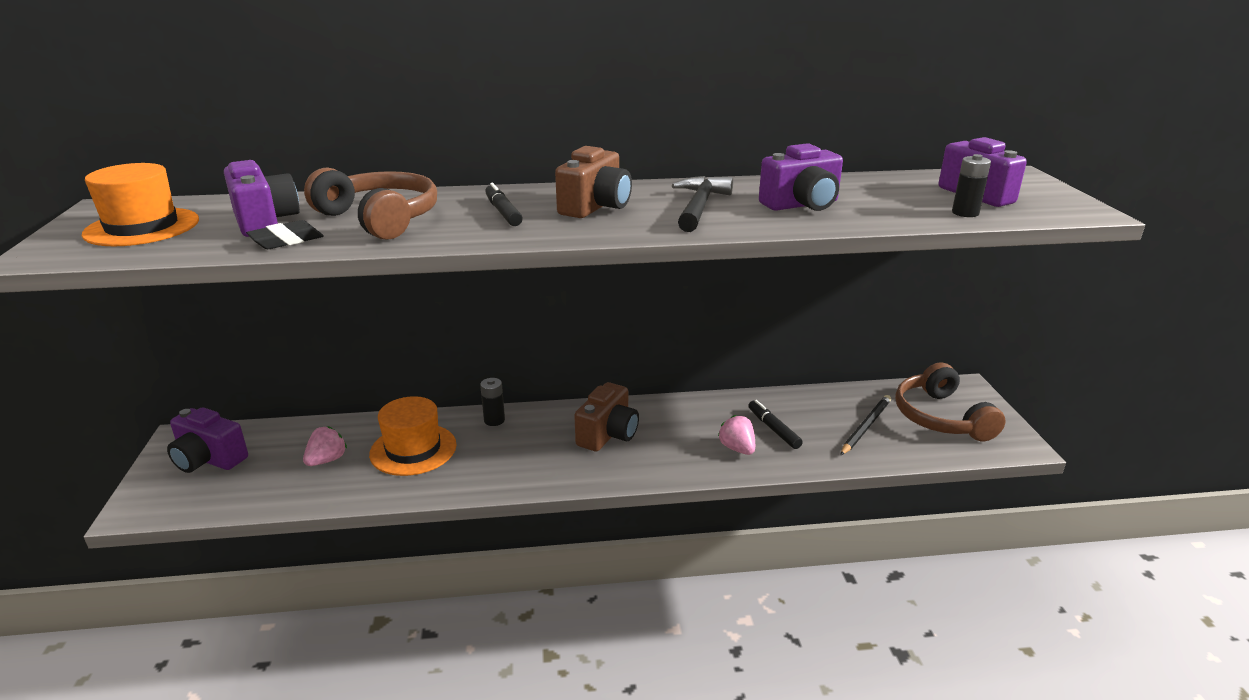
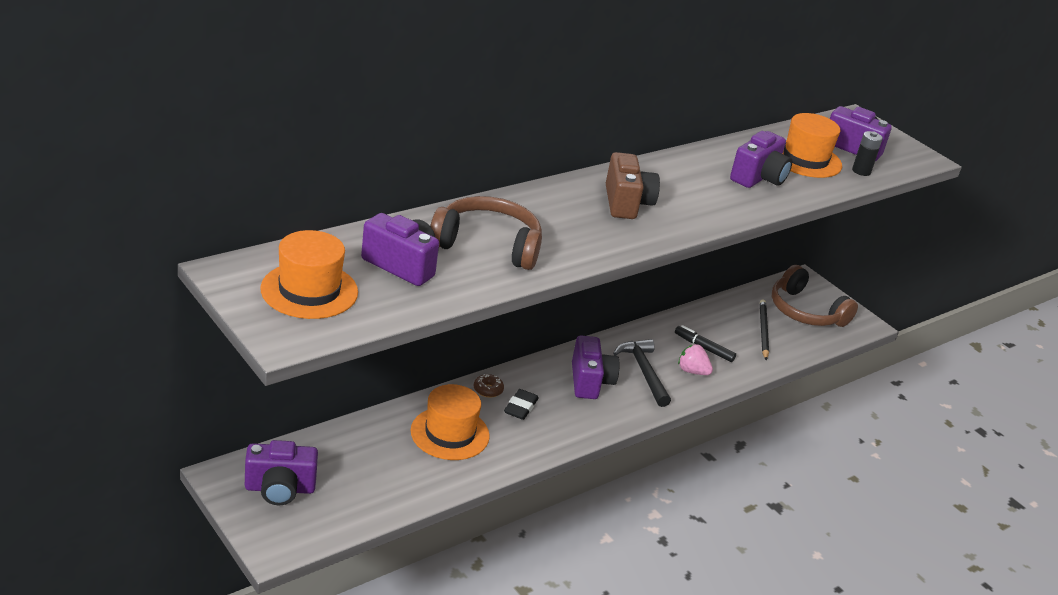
camera: 35 degrees left, 5 degrees up
(286, 240) = (455, 284): black eraser -> black eraser (520, 407)
(327, 460) = (387, 461): pink strawberry -> none
(494, 420) = (488, 390): black battery -> brown donut
(503, 212) = (568, 221): black marker -> none
(608, 434) = (590, 381): brown camera -> purple camera
(699, 206) = (695, 191): black hammer -> black hammer (643, 372)
(892, 197) = (805, 159): none -> orange hat

